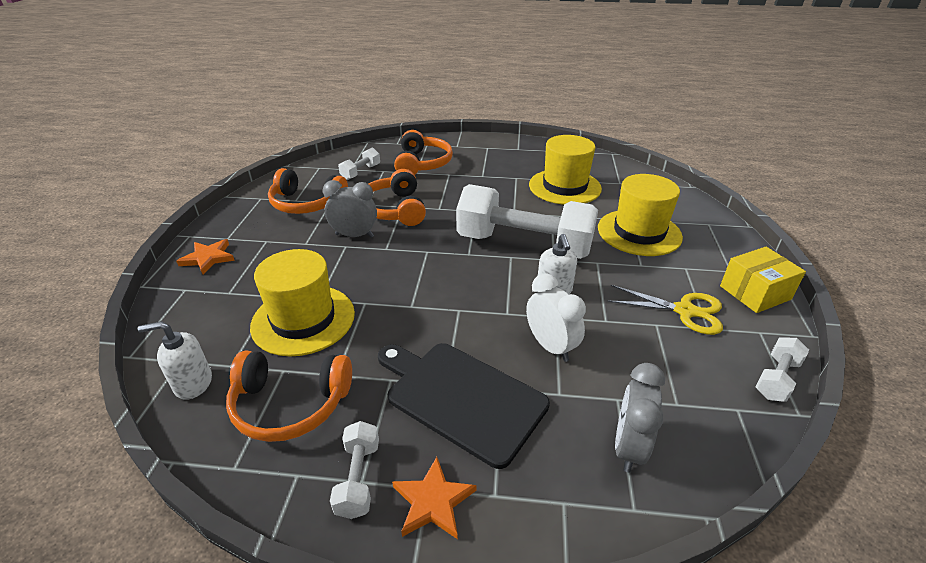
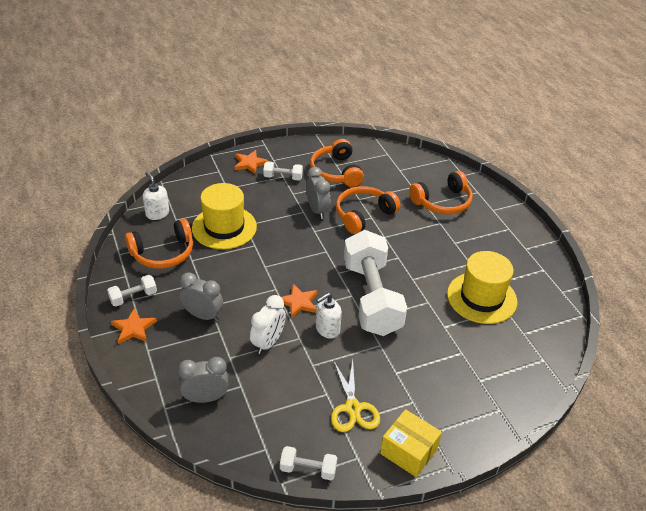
camera: 60 degrees right, 5 degrees up
(290, 404) = (163, 253): orange headphones -> orange headphones turned 90 degrees counterclockwise
(361, 172) = (399, 176): white dumbbell -> white dumbbell (283, 177)
(461, 397) = (203, 315): black cutting board -> grey clock
(496, 298) = (298, 302): none -> orange star
(639, 232) = (444, 362): yellow hat -> none

